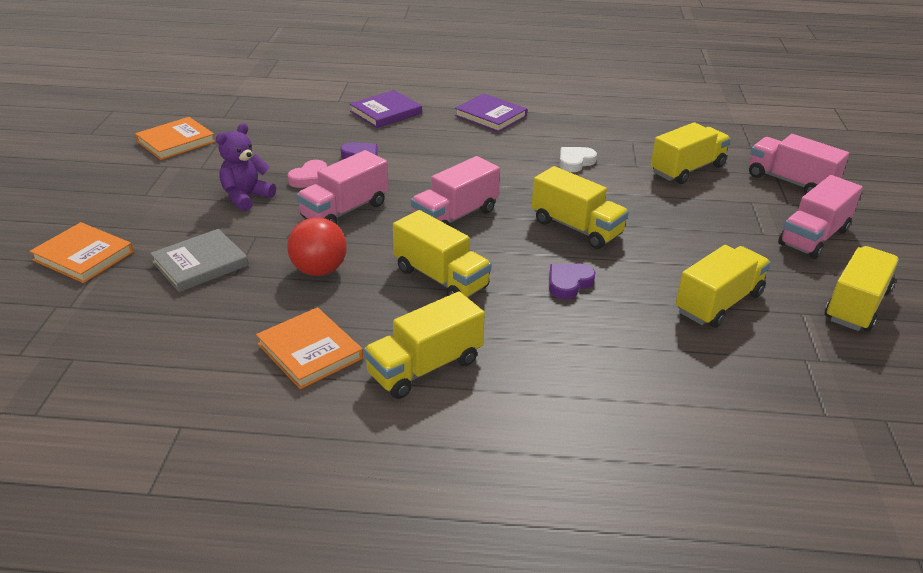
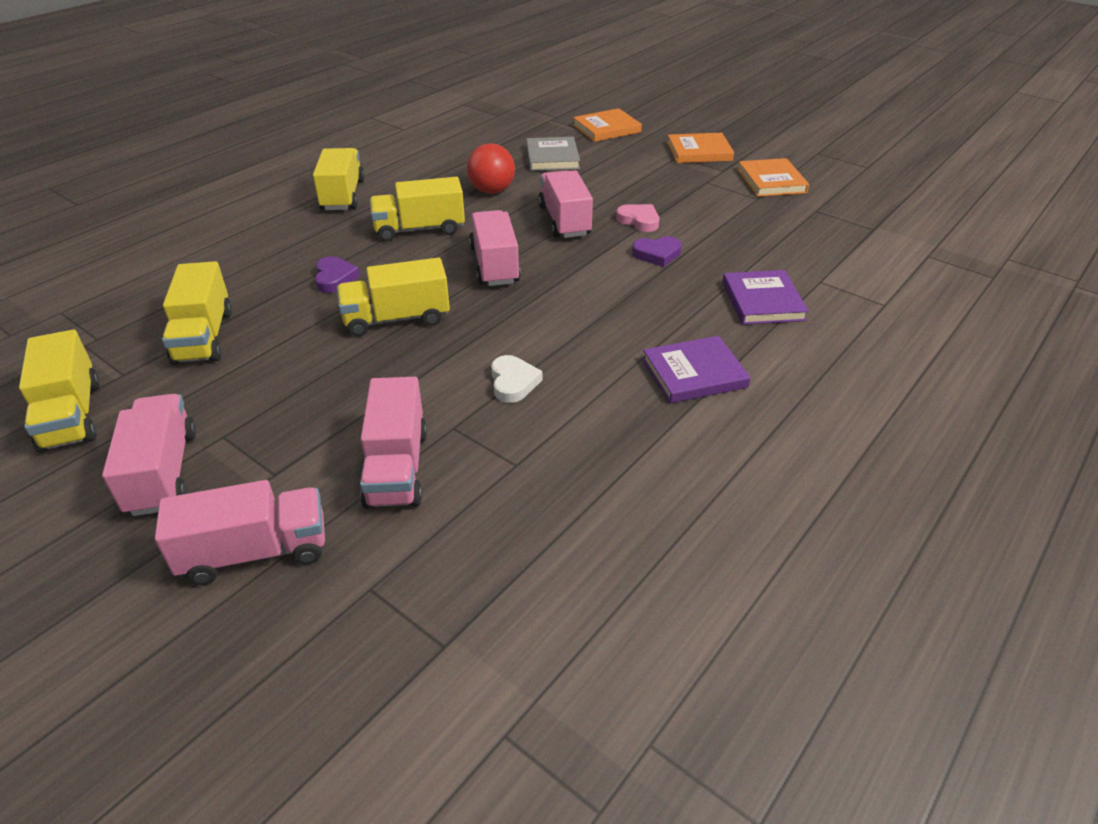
camera: 125 degrees right, 5 degrees up
(246, 197) = (632, 189): purple teddy bear -> none
(310, 178) = (639, 221): pink heart -> pink heart turned 150 degrees clockwise
(310, 351) = (411, 168): orange book -> orange book (699, 152)
(687, 169) = (397, 467): yellow truck -> pink truck

